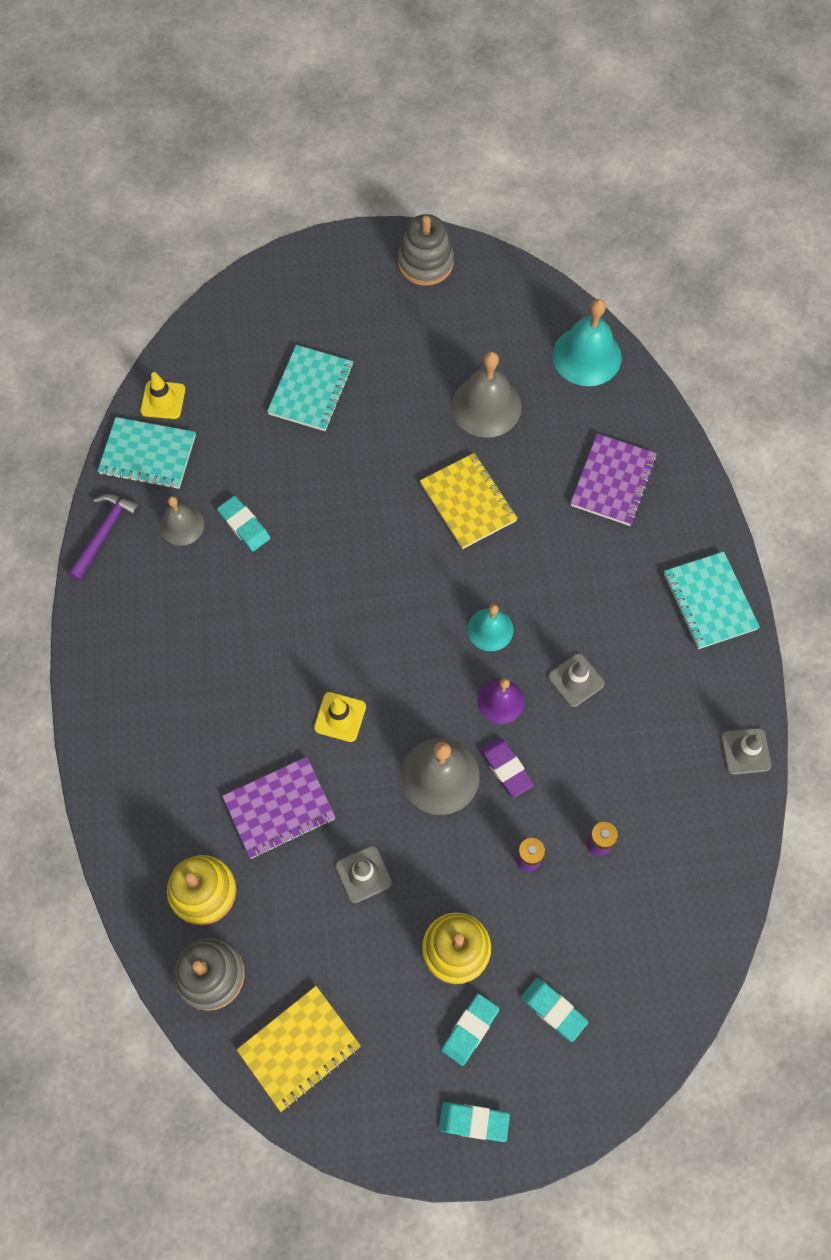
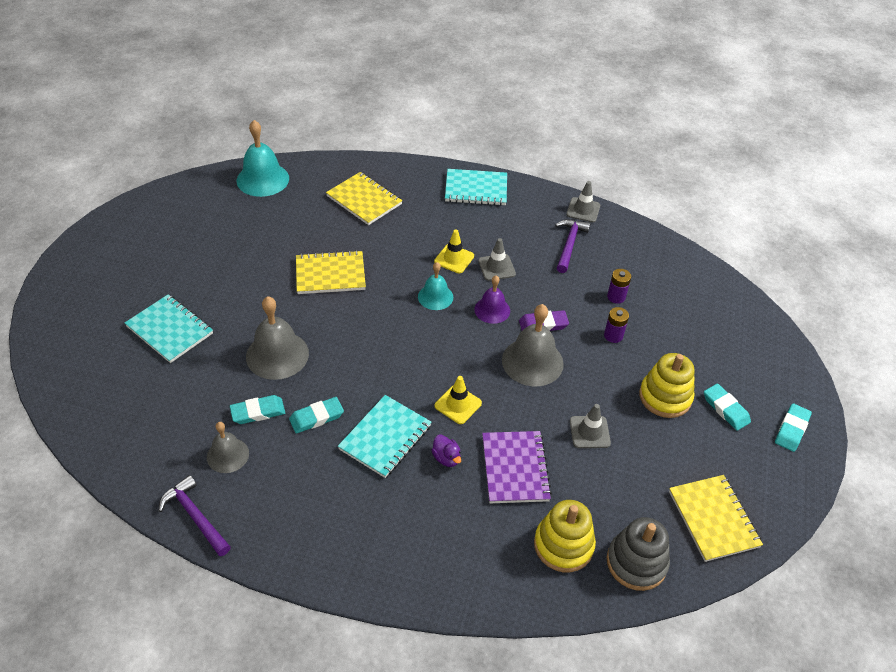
camera: 70 degrees left, 20 degrees down
(148, 455) = (143, 459): turquoise notebook -> turquoise notebook (385, 437)
(163, 400) = (98, 430): yellow traffic cone -> yellow traffic cone (454, 259)
(263, 733) = (446, 458): none -> purple duck
(425, 263) = (118, 230): grey stacking toy -> none
(486, 406) = (262, 239): grey bell -> grey bell (277, 355)
(553, 1010) = (723, 359): turquoise eraser -> turquoise eraser (316, 417)
(613, 481) = (364, 200): purple notebook -> yellow notebook
(666, 755) = (569, 244): none -> purple hammer

